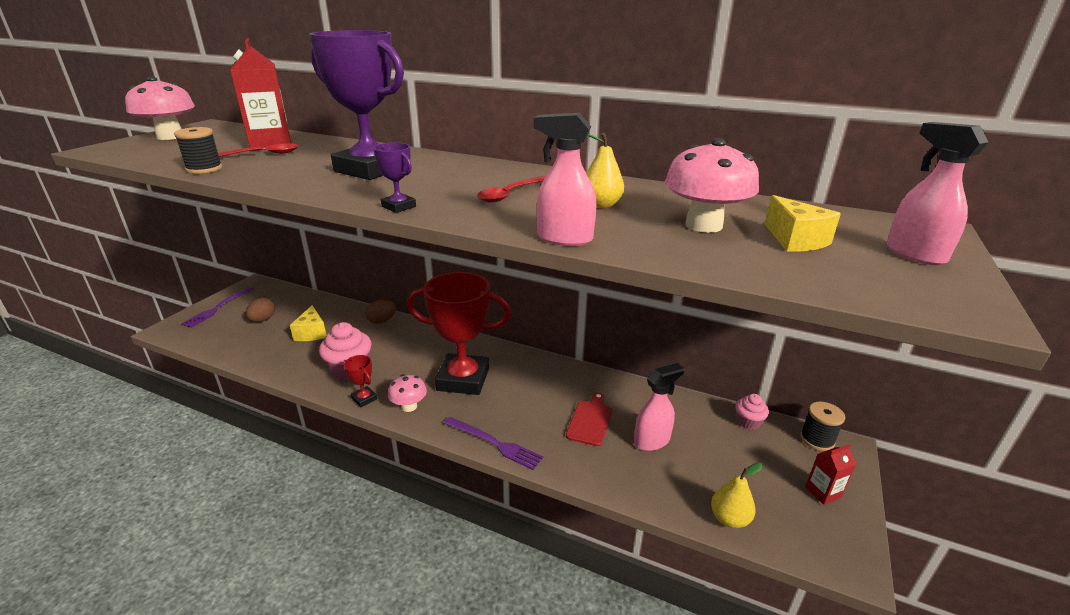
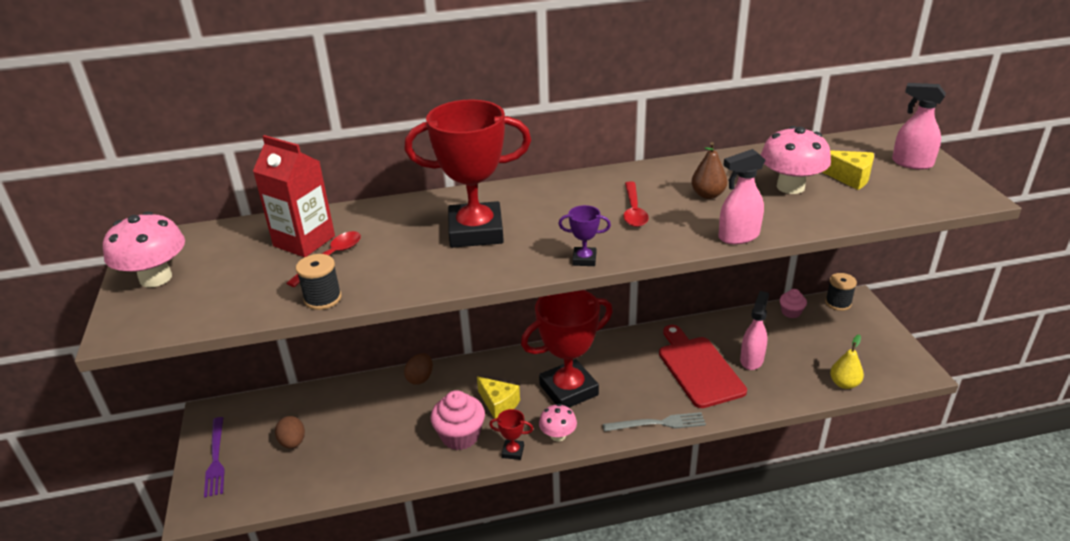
camera: 35 degrees left, 5 degrees up
(312, 333) = (369, 426): yellow cheese -> yellow cheese (499, 404)
(370, 169) = (476, 231): purple trophy -> red trophy
(494, 443) = (658, 423): purple fork -> grey fork
(590, 421) = (698, 368): red cutting board -> red cutting board, size x1.76
(601, 205) = (708, 195): yellow pear -> brown pear
(823, 492) = (872, 337): red carton -> none

